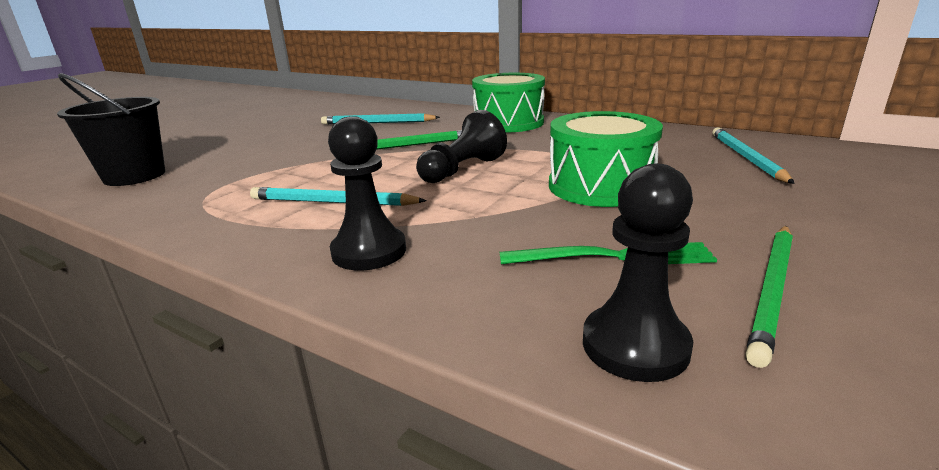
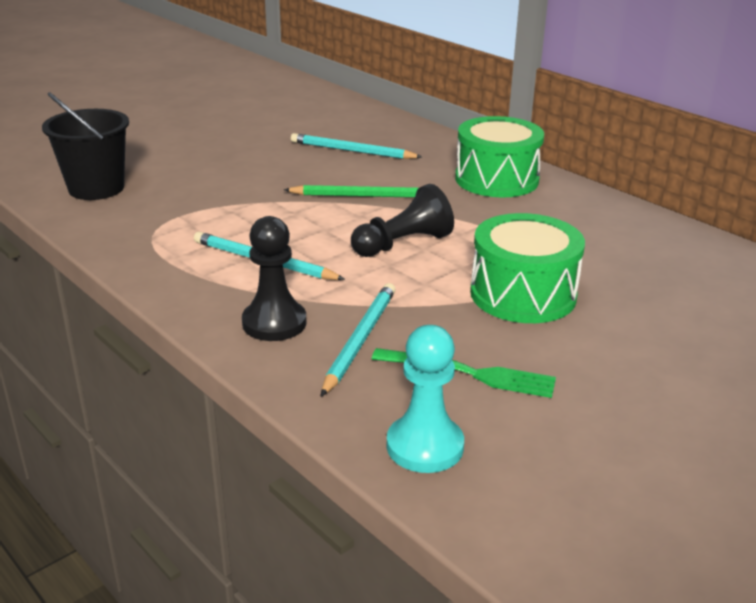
camera: 15 degrees right, 5 degrees up
(635, 345) = (425, 446): black pawn -> turquoise pawn
(746, 158) = (712, 289): turquoise pencil -> turquoise pencil (360, 340)
(772, 291) = (570, 432): green pencil -> none

